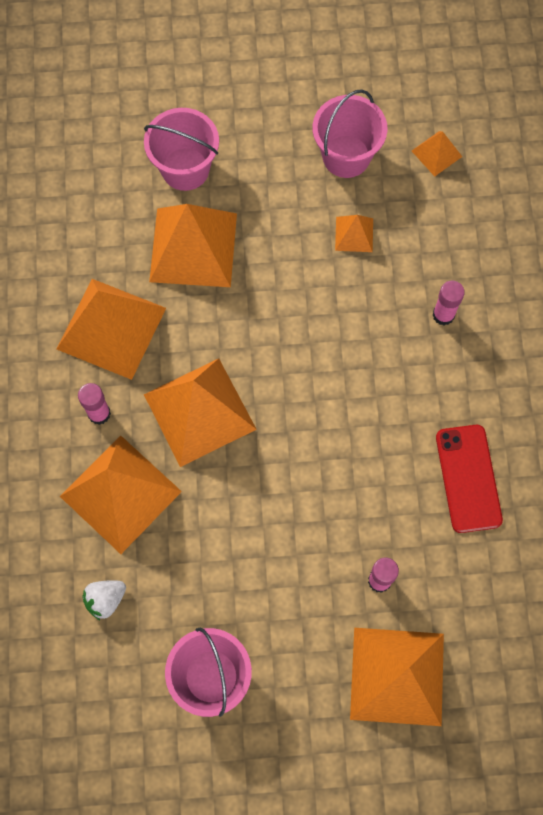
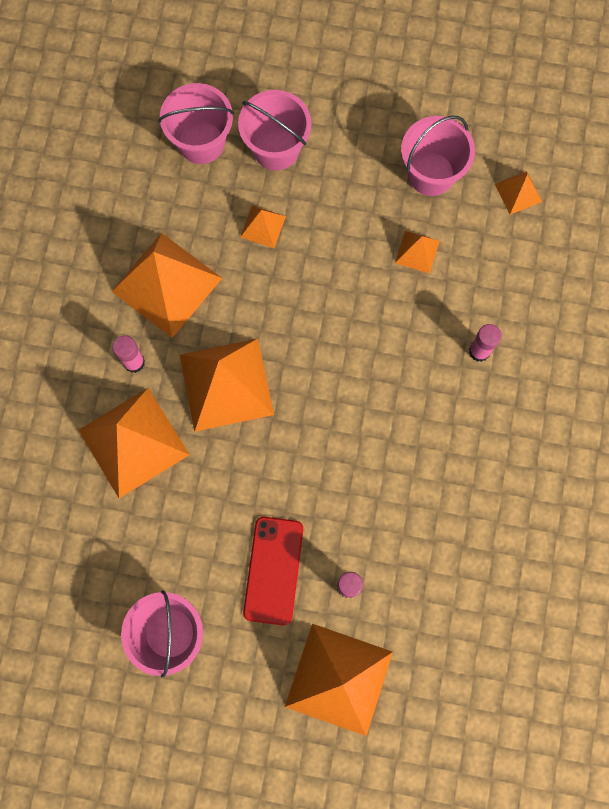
camera: 15 degrees right, 5 degrees up
(105, 600) = (94, 536): white strawberry -> none
(108, 180) = (201, 142): none -> pink bucket
(193, 247) = (263, 226): orange pyramid -> orange pyramid, size x0.46
(468, 478) = (458, 513): red phone -> red phone (273, 570)

